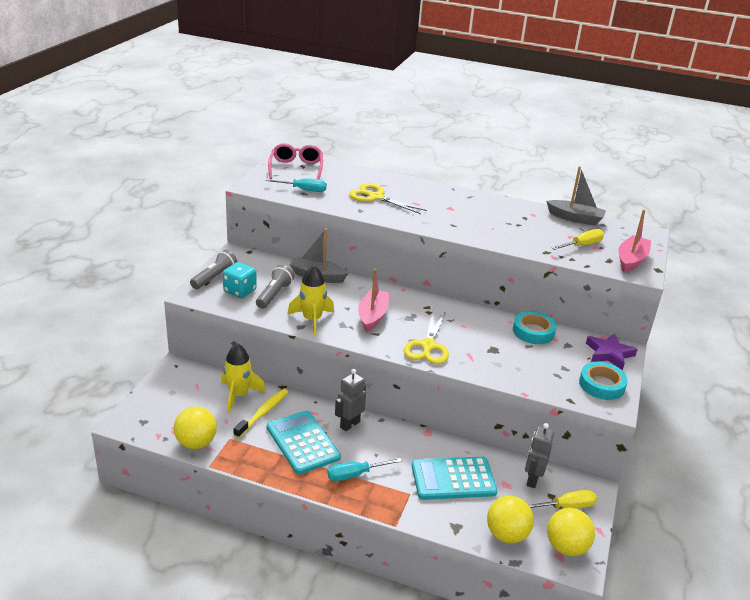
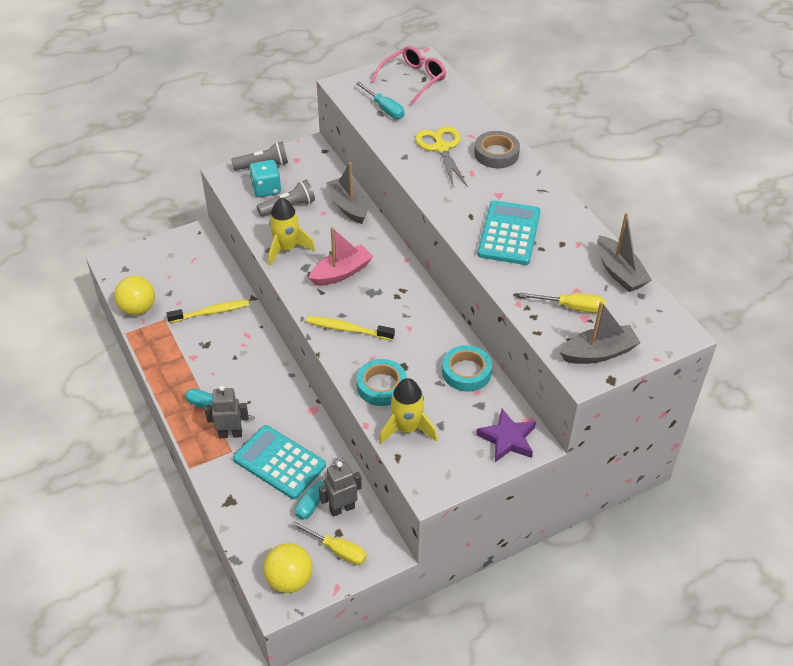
camera: 45 degrees right, 15 degrees up
(238, 395) = (212, 286): yellow rocket -> yellow rocket (407, 428)
(303, 442) = (208, 356): turquoise calculator -> turquoise calculator (509, 233)
(349, 424) = (261, 363): grey robot -> grey robot (230, 434)
(414, 188) = (496, 154): none -> grey tape
(428, 346) = (348, 329): yellow scissors -> yellow toothbrush
(506, 535) = (258, 535): yellow ball -> none
(508, 485) = (315, 498): none -> turquoise screwdriver
(601, 385) = (450, 463): turquoise tape -> turquoise tape (381, 386)
(631, 260) = (598, 353): pink boat -> grey boat

